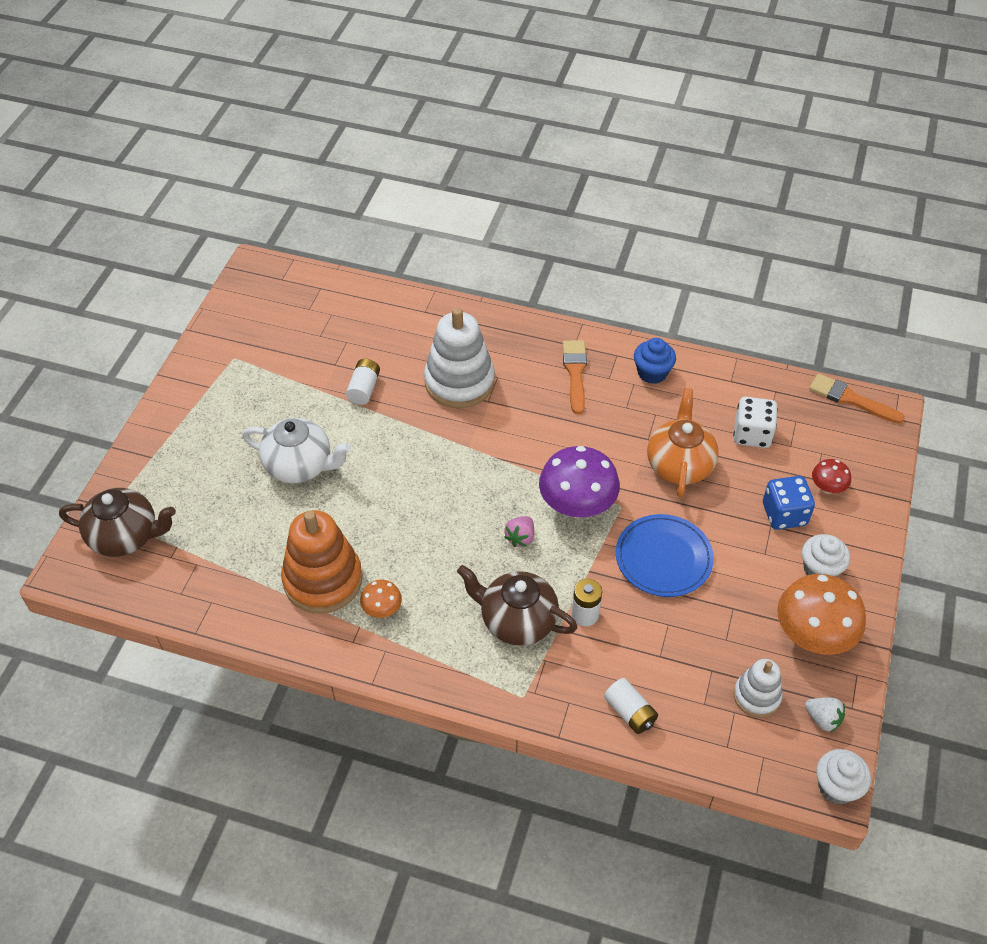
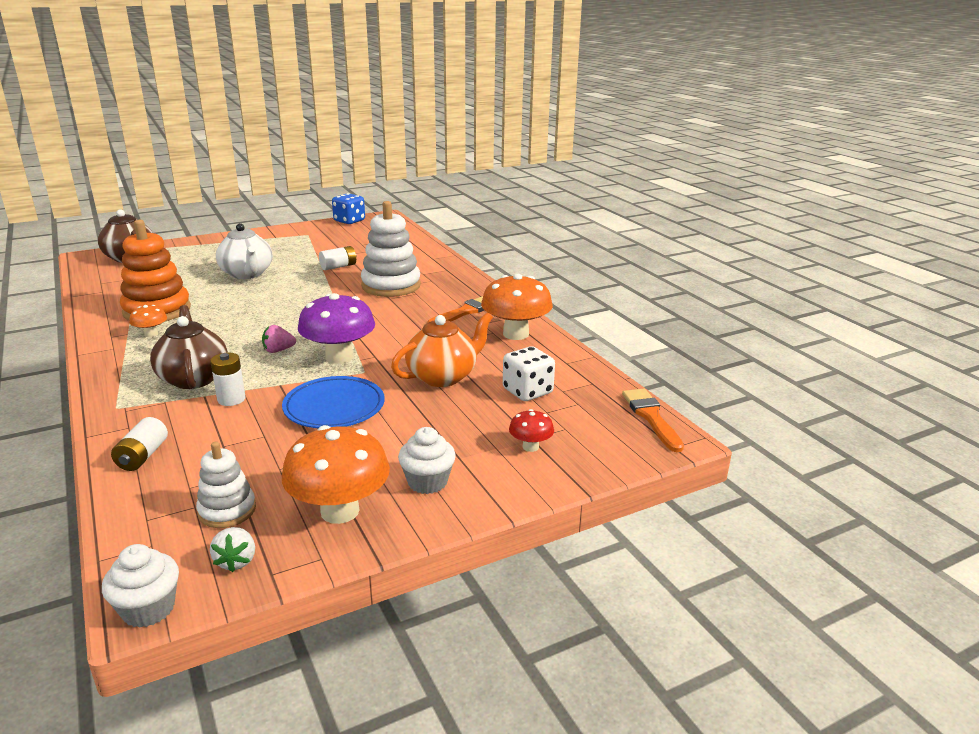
camera: 45 degrees right, 25 degrees down
(652, 373) = (515, 334): blue cupcake -> orange mushroom
(784, 514) = (465, 439): blue dice -> blue dice (349, 221)

